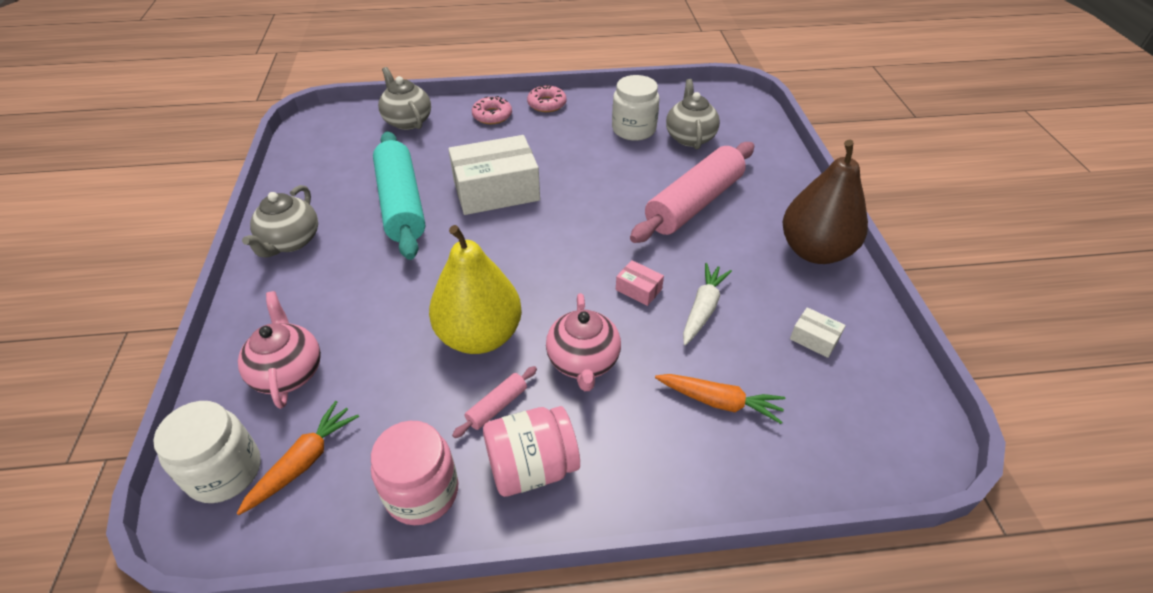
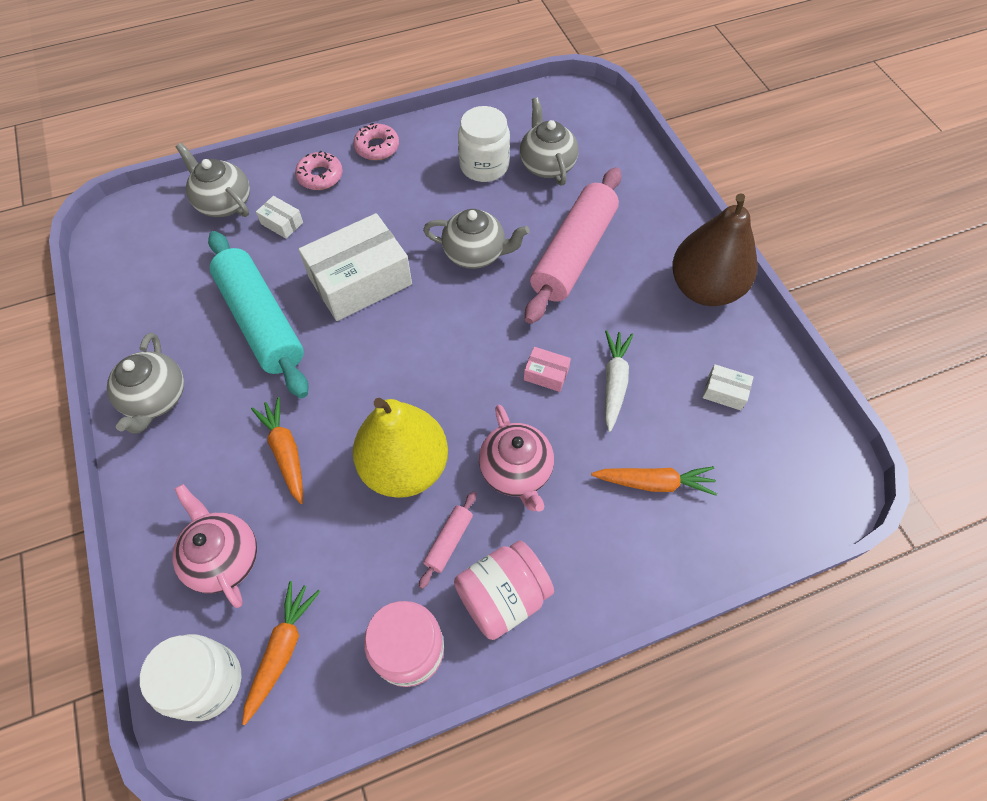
camera: 15 degrees left, 15 degrees up
(379, 302) = (285, 452): none -> orange carrot
(448, 141) = (282, 223): none -> white box
(604, 188) = (475, 253): none -> grey teapot

